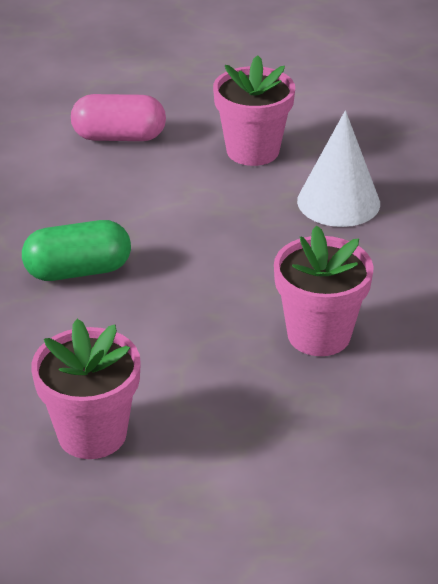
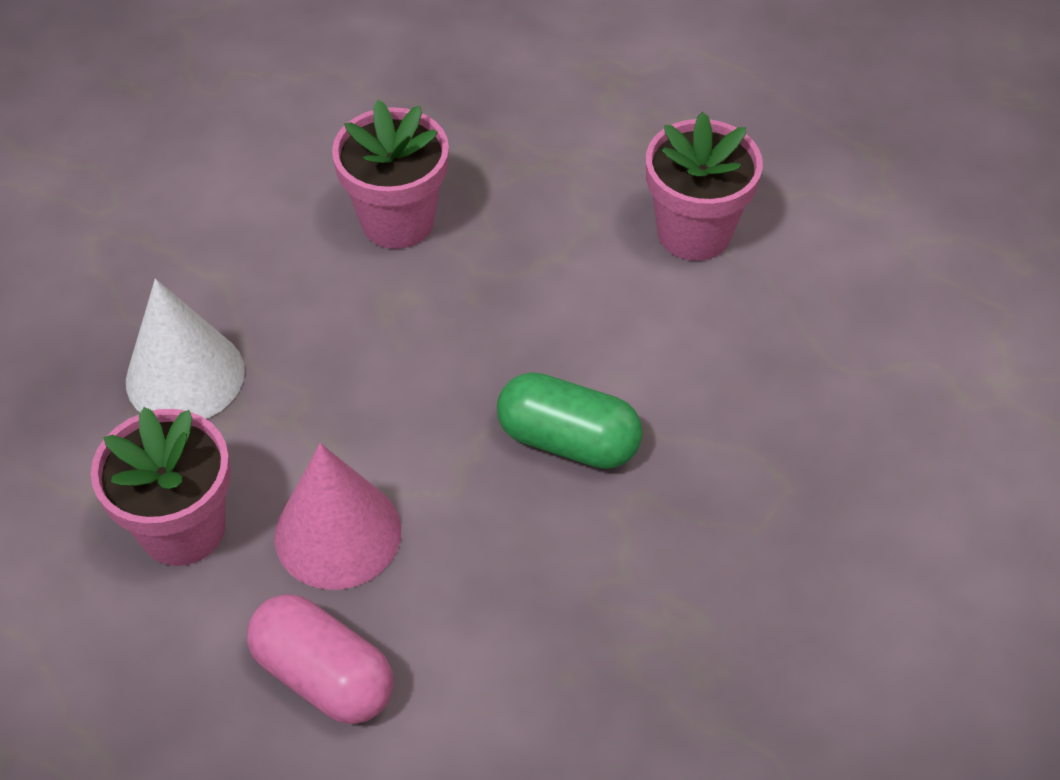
camera: 145 degrees left, 15 degrees up
(170, 181) = (338, 533): none -> pink cone

